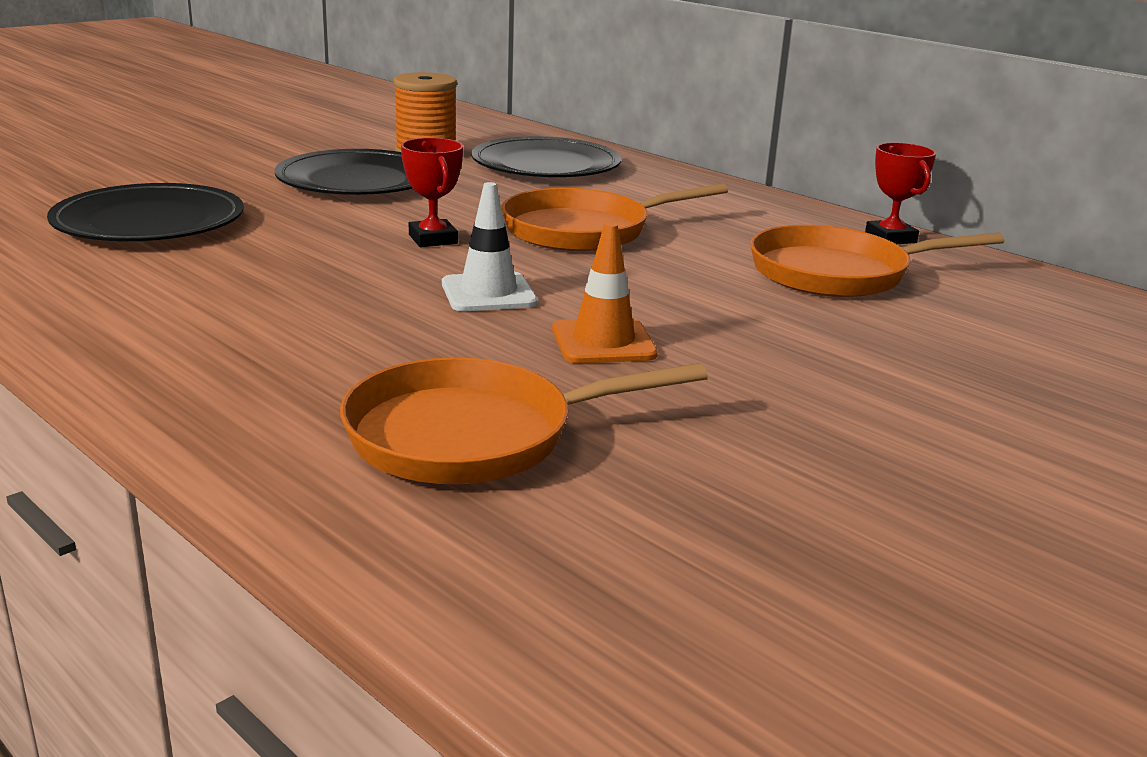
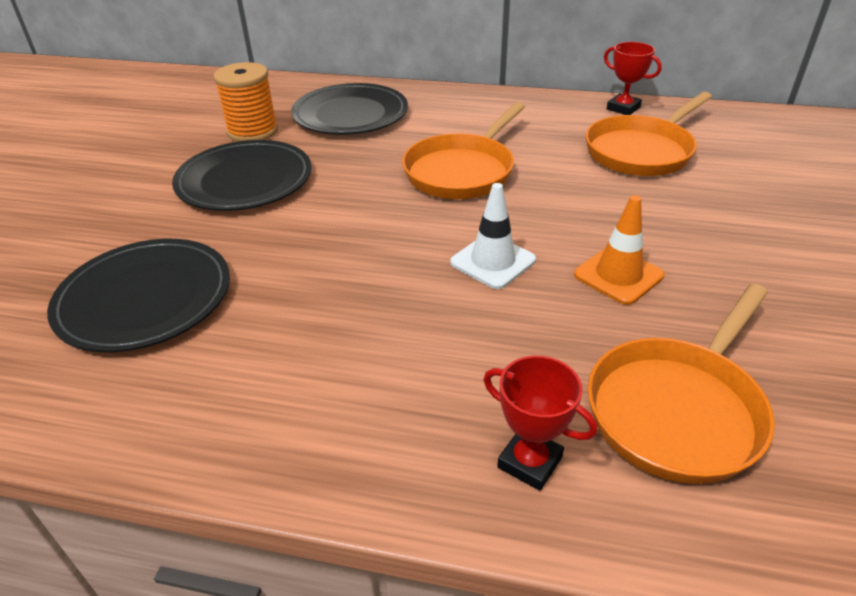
camera: 30 degrees left, 15 degrees up
(433, 239) = (383, 222): red trophy -> red trophy (530, 462)

